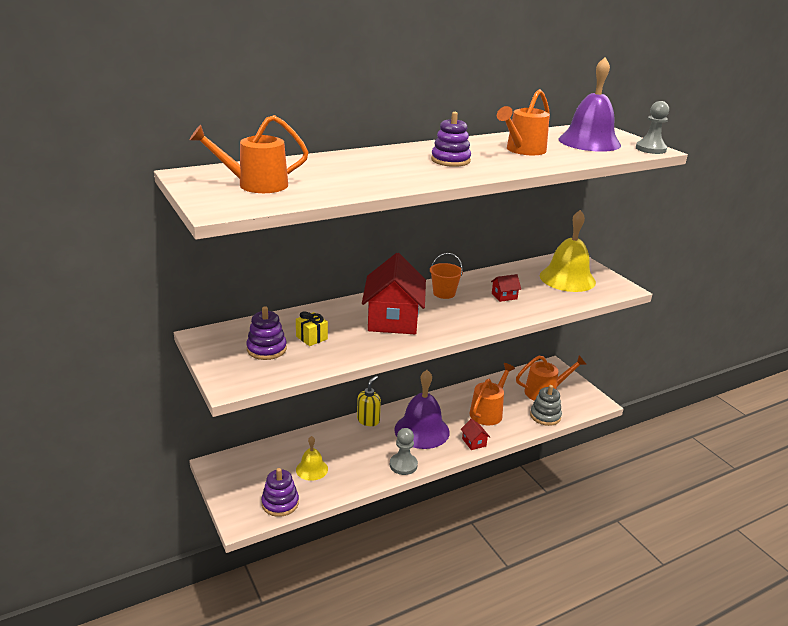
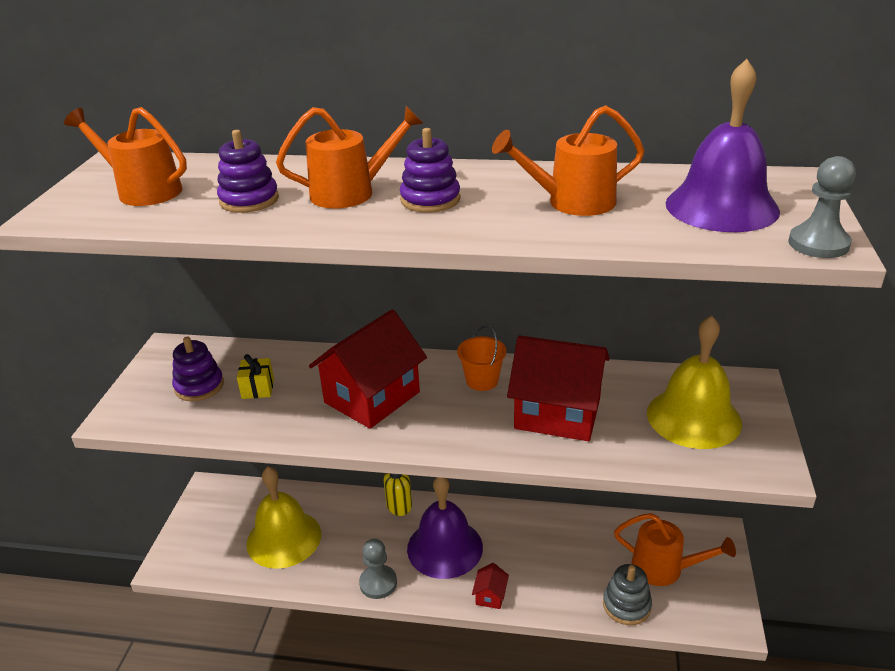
camera: 40 degrees right, 5 degrees up
(280, 503) = (217, 563): purple stacking toy -> purple stacking toy (249, 200)
(312, 469) = (284, 538): yellow bell -> yellow bell, size x1.87
(488, 412) = (553, 561): orange watering can -> orange watering can (352, 192)
(504, 296) = (557, 413): red house -> red house, size x2.43

